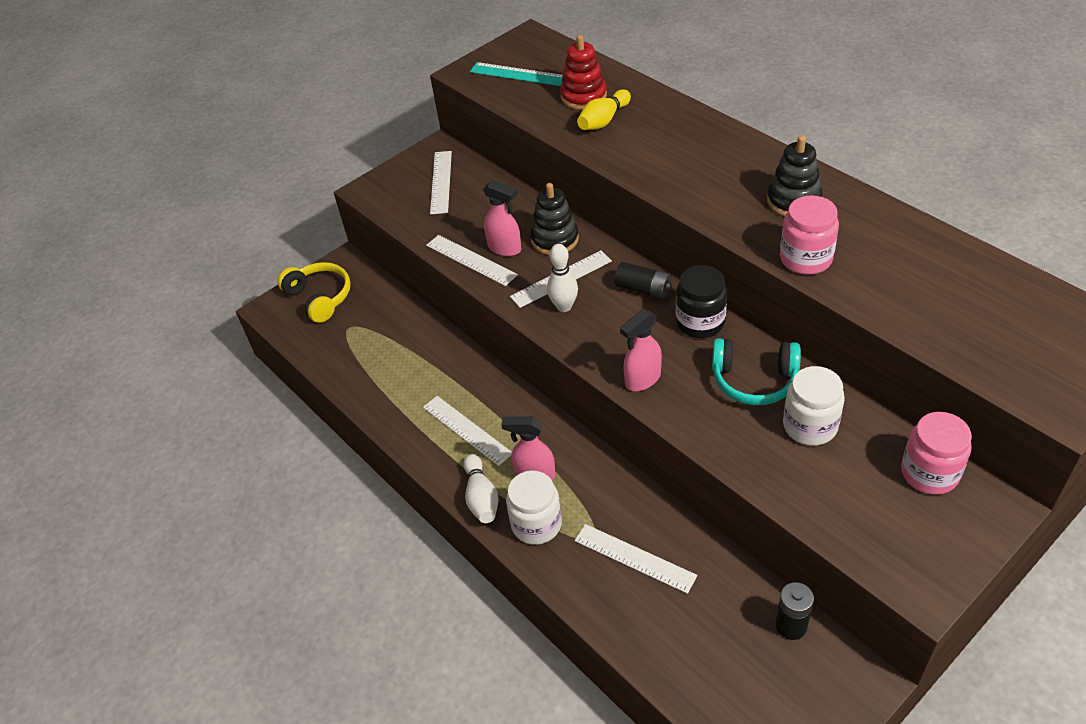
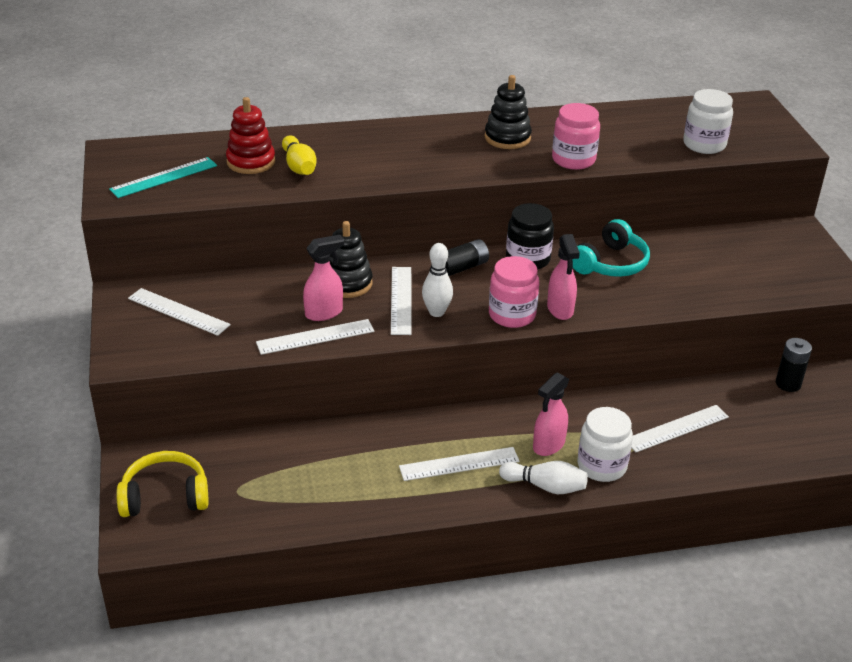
camera: 65 degrees left, 10 degrees down
(810, 426) = (675, 262): white jar -> white jar (704, 144)
(929, 473) = (754, 239): pink jar -> pink jar (512, 315)

